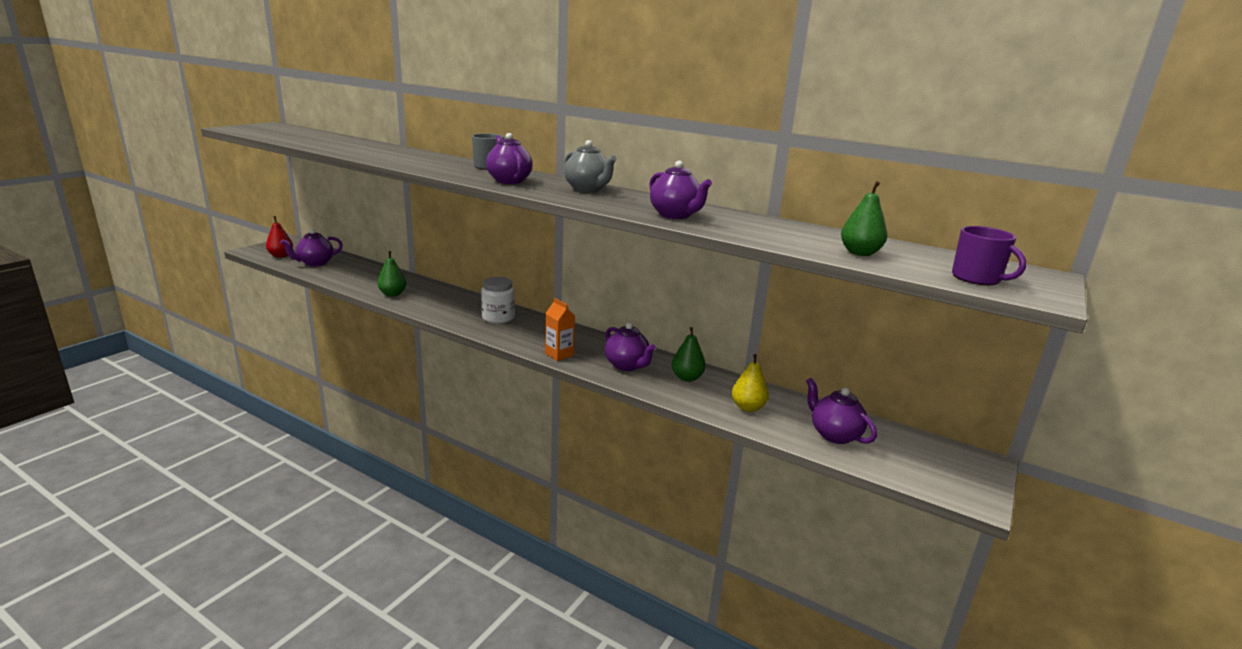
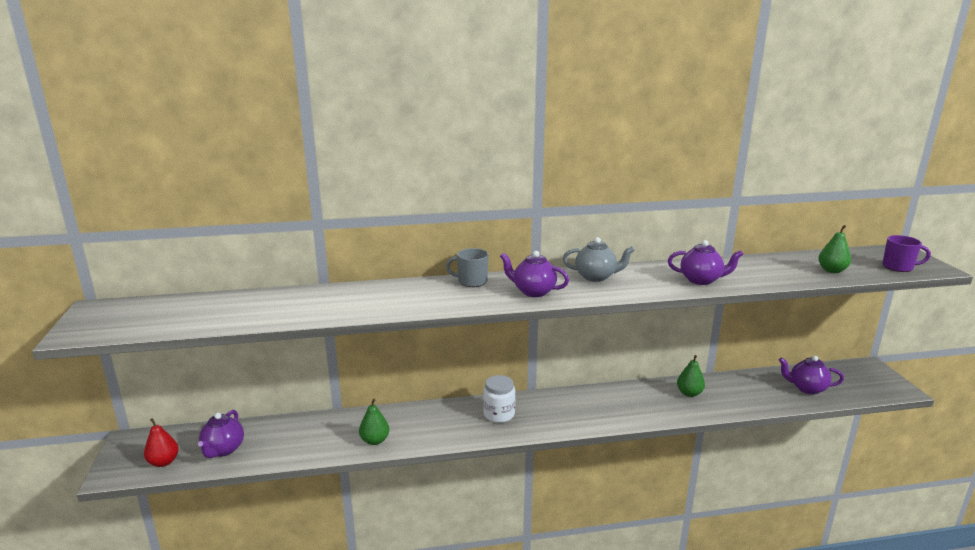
camera: 40 degrees left, 0 degrees up
(559, 354) = (598, 421): orange carton -> none
(627, 366) = (647, 404): purple teapot -> none
(748, 407) = (749, 395): yellow pear -> none

